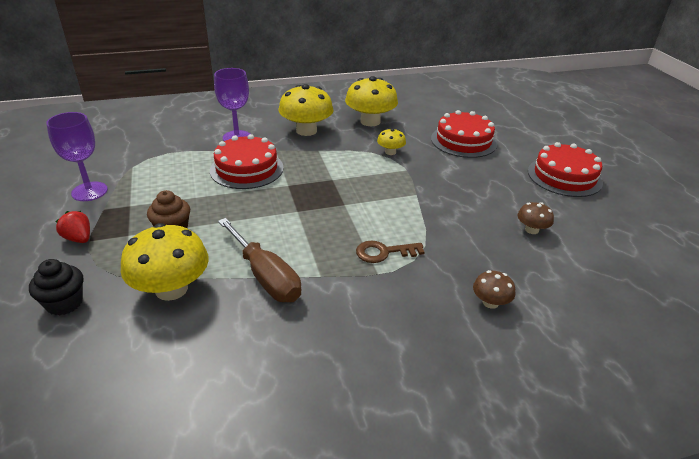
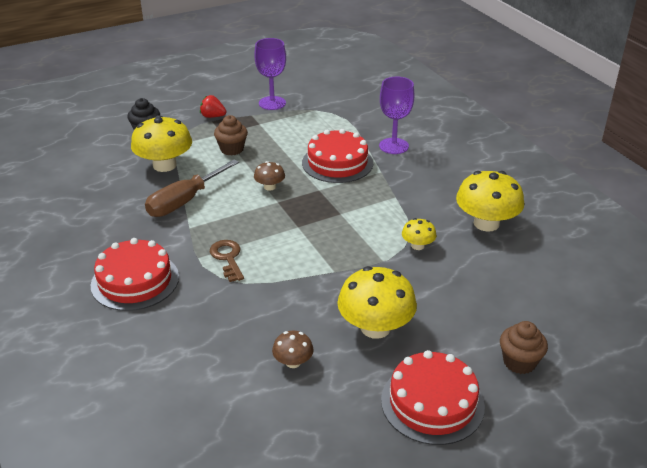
camera: 80 degrees right, 0 degrees up
(79, 238) = (213, 116): red strawberry -> red strawberry turned 105 degrees counterclockwise
(306, 130) = (434, 183): yellow mushroom -> yellow mushroom (375, 327)
(463, 141) = (481, 304): red cake -> red cake (135, 281)
(490, 302) = (167, 327): brown mushroom -> brown mushroom (270, 187)
(521, 140) = (519, 362): none -> brown cupcake

